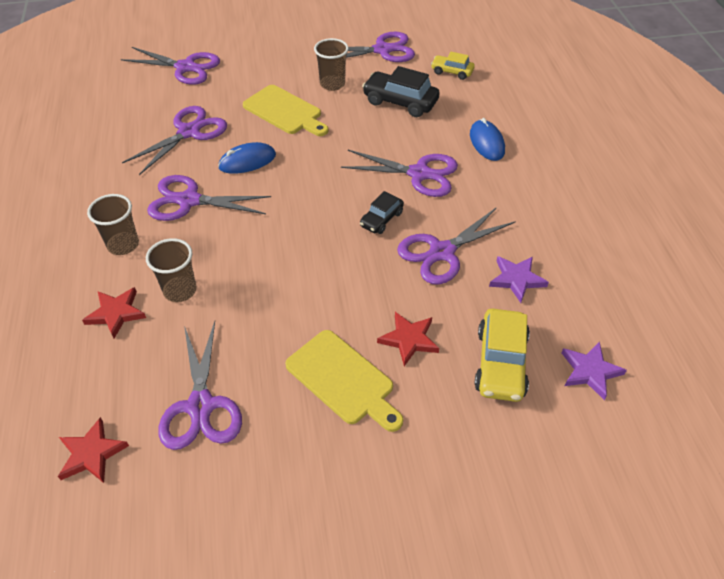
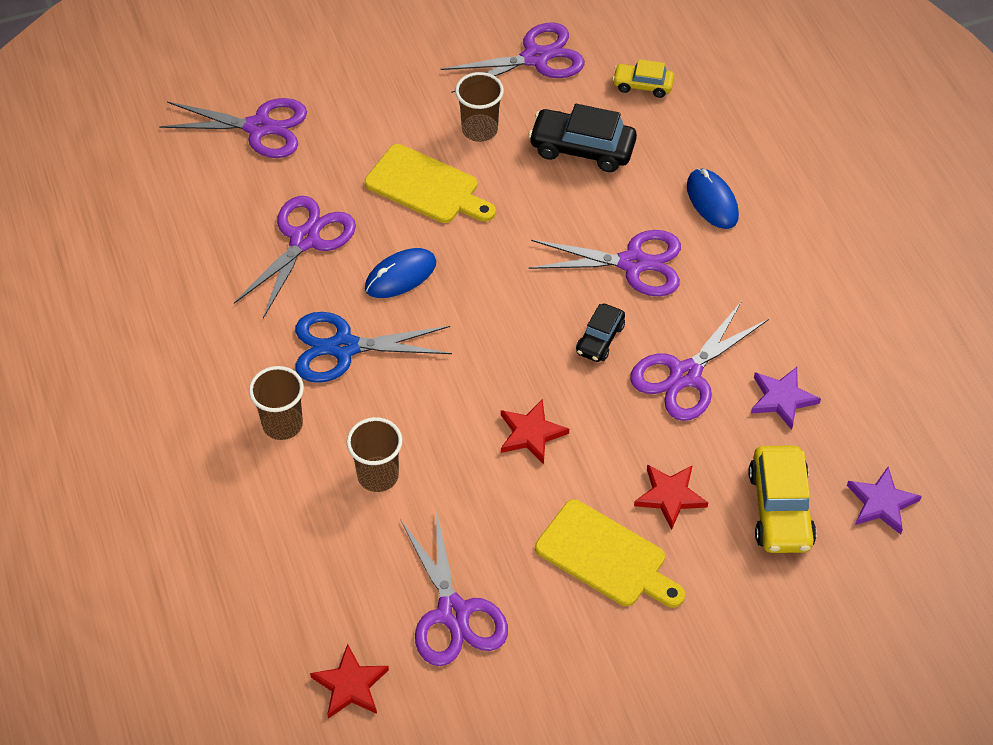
camera: 10 degrees left, 5 degrees up
(116, 313) = (311, 517): red star -> red star (531, 433)
(189, 201) = (344, 347): purple scissors -> blue scissors

